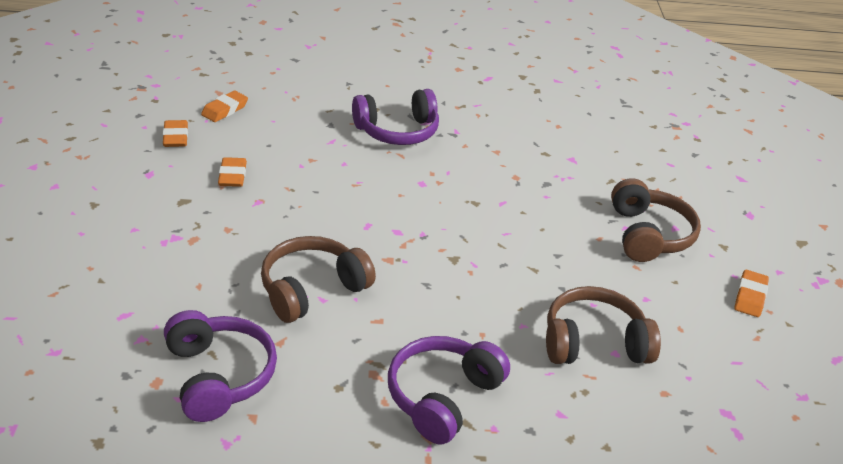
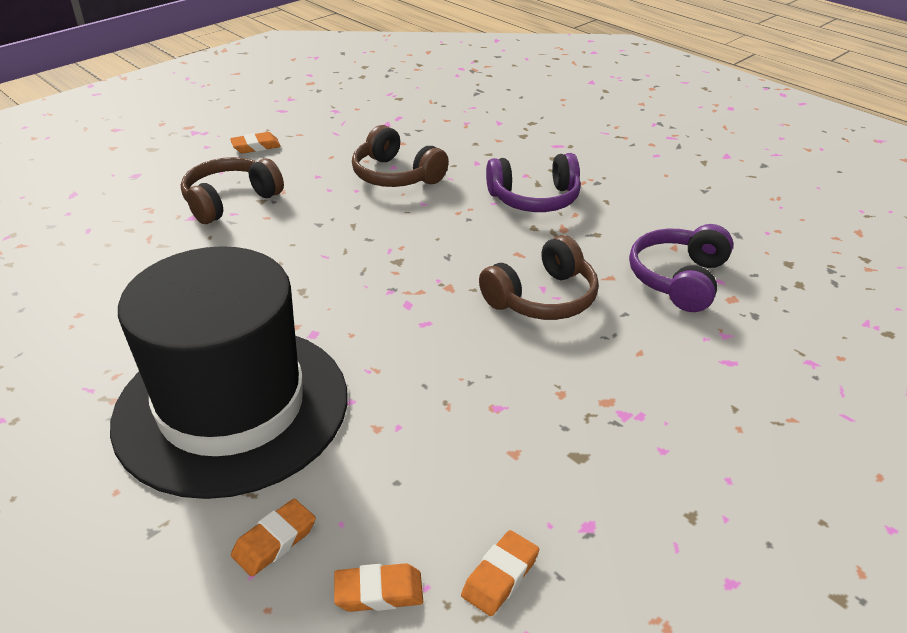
camera: 130 degrees left, 0 degrees up
(232, 176) = (490, 458): orange eraser -> orange eraser (274, 541)
(312, 289) = (543, 298): brown headphones -> brown headphones turned 45 degrees counterclockwise
(397, 131) = (232, 407): purple headphones -> black hat

